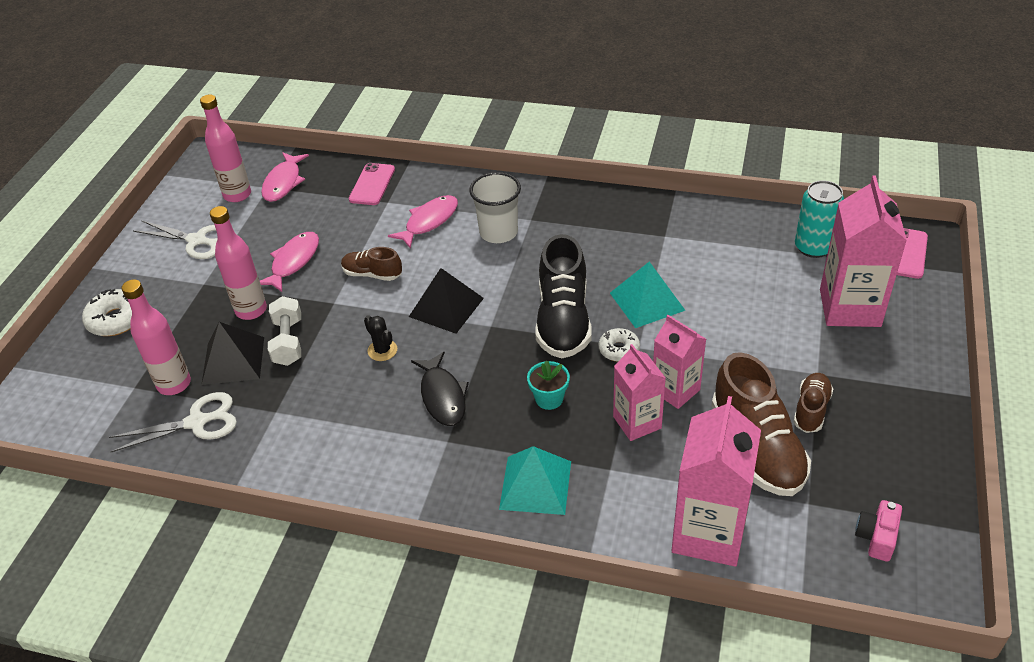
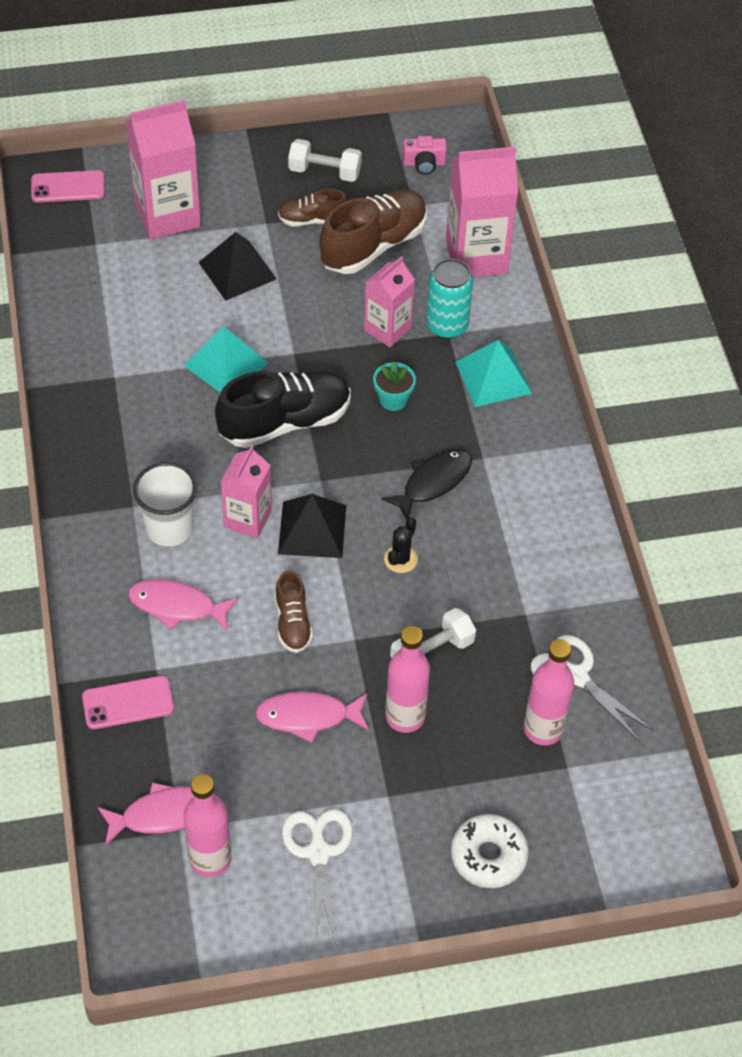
camera: 120 degrees left, 10 degrees up
(233, 360) = (483, 691): black pyramid -> black pyramid (237, 270)
(619, 349) = (304, 367): white donut -> none
(675, 390) = (335, 313): pink carton -> pink carton (248, 519)
(813, 247) = (86, 255): turquoise can -> turquoise can (447, 325)
(883, 441) = (324, 172): none -> white dumbbell

